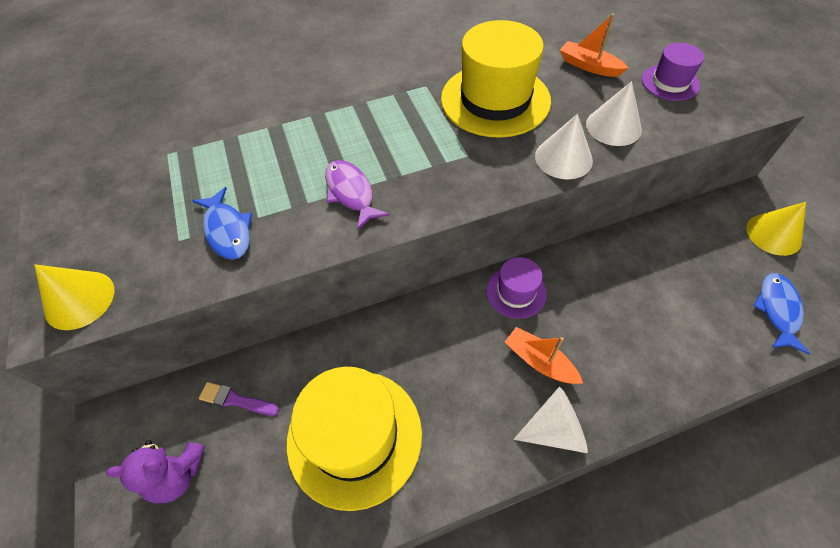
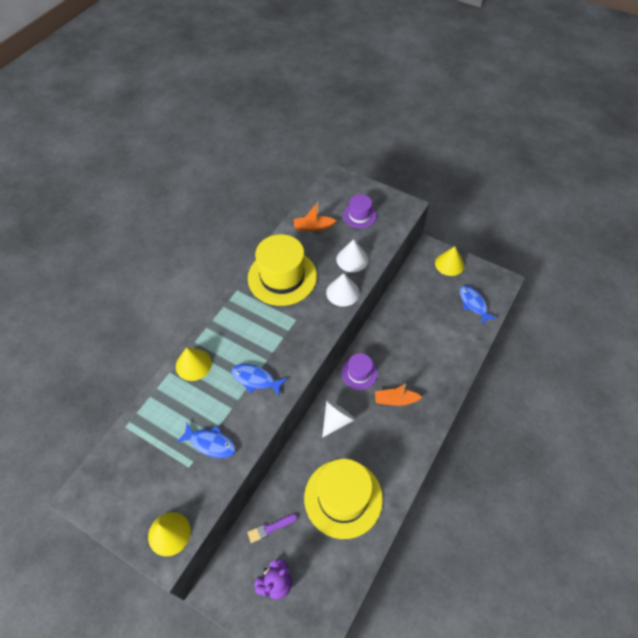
camera: 40 degrees left, 0 degrees up
(299, 134) = (193, 364): none -> yellow cone
(351, 193) = (256, 379): purple fish -> blue fish
(555, 429) = (424, 426): white cone -> white cone (336, 420)

